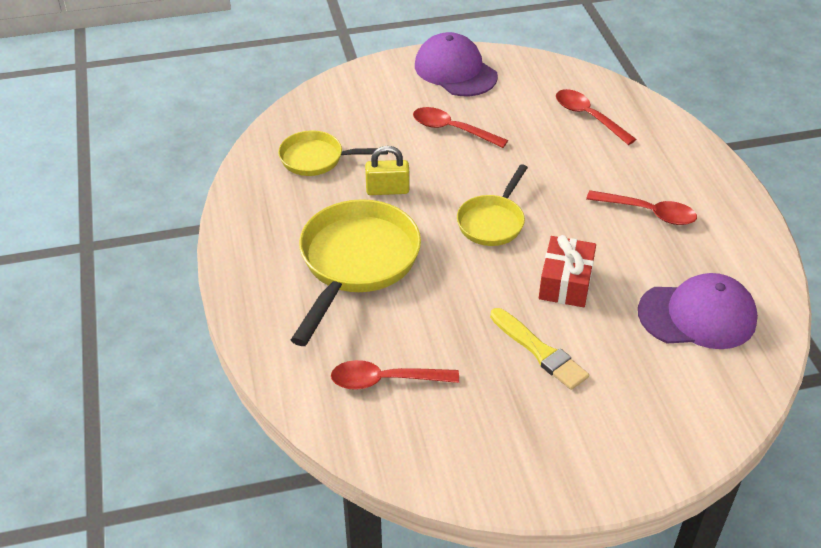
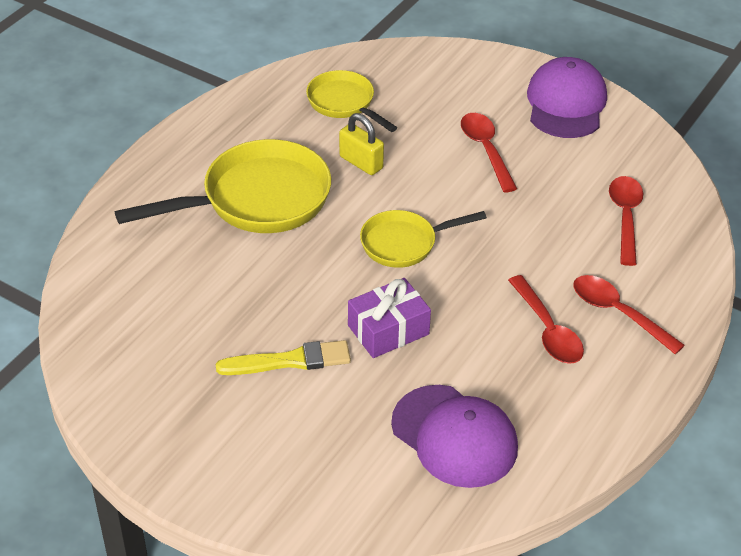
camera: 45 degrees right, 0 degrees up
(385, 380) = (154, 295): red spoon -> red spoon (618, 313)
(539, 351) = (289, 361): yellow brush -> yellow brush turned 105 degrees counterclockwise
(565, 282) = (388, 330): red gift -> purple gift

